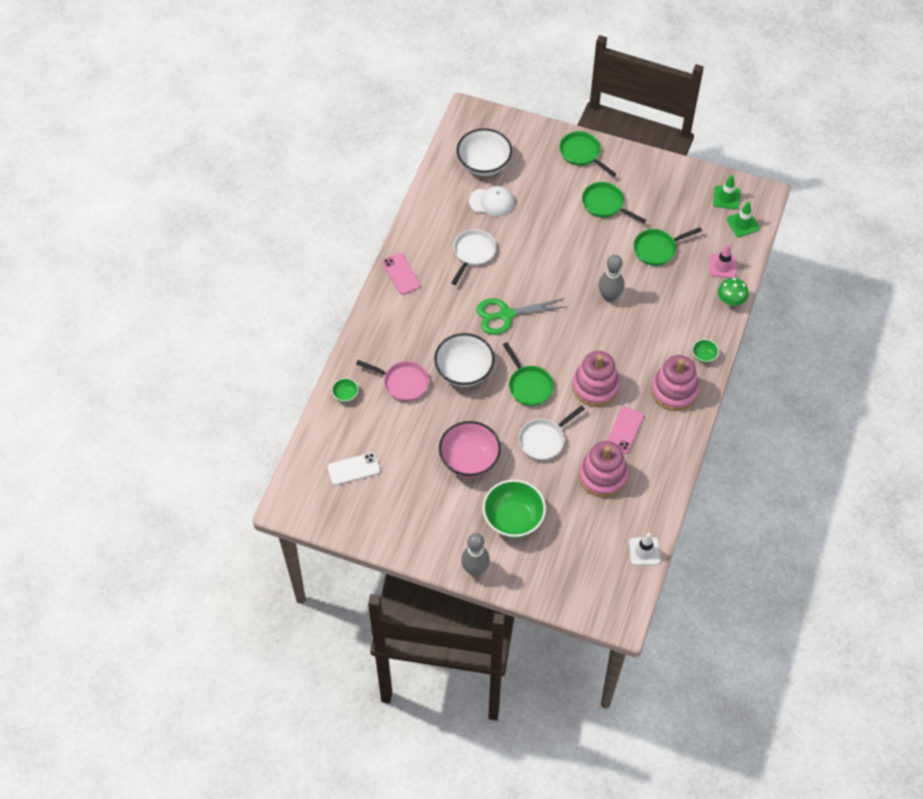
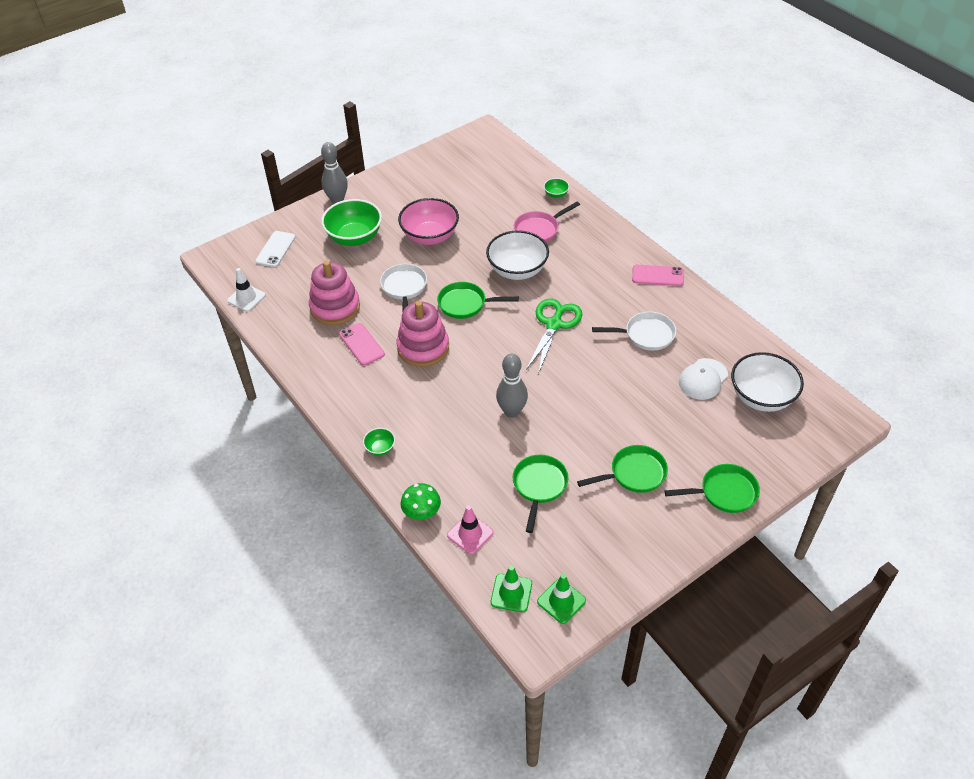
camera: 125 degrees right, 10 degrees down
(354, 469) = (483, 173): white phone -> white phone (275, 249)
(473, 253) = (645, 335): white pan -> white pan turned 60 degrees counterclockwise
(674, 391) = (365, 402): pink stacking toy -> none

